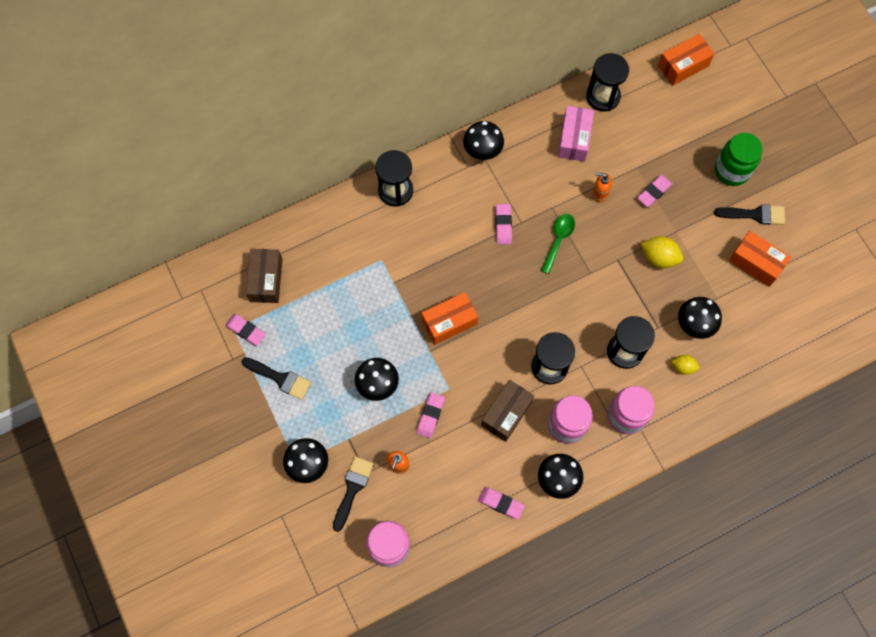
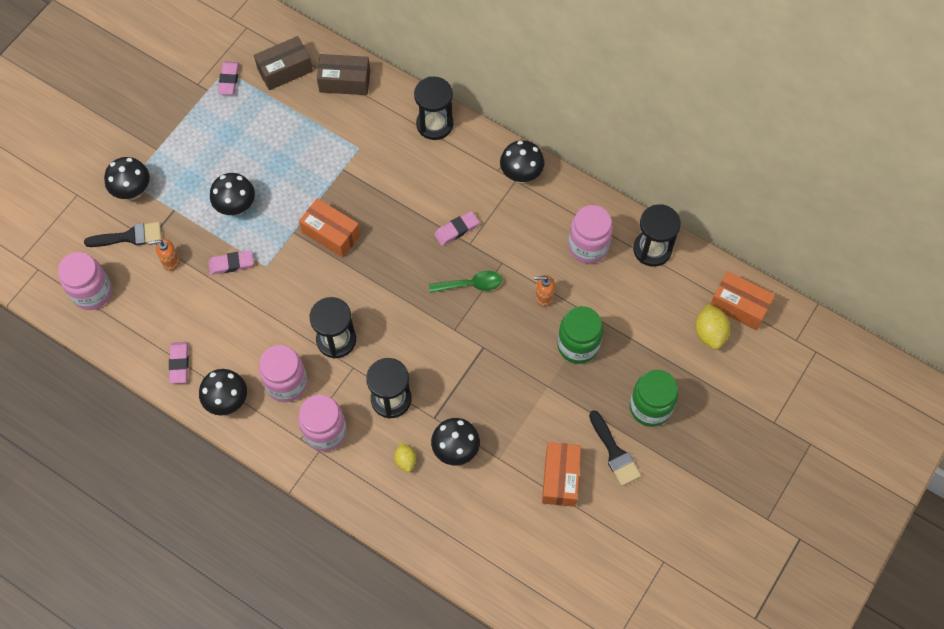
camera: 60 degrees right, 5 degrees down
(280, 378) = (200, 129): black brush -> none
(506, 413) = (269, 326): brown box -> brown box (345, 81)
(574, 139) = (588, 246): pink box -> pink jar
(599, 194) = (543, 297): orange soap dispenser -> orange soap dispenser turned 75 degrees counterclockwise
(654, 192) = (578, 345): pink eraser -> green jar
(659, 257) = (509, 384): yellow lemon -> yellow lemon (709, 333)

